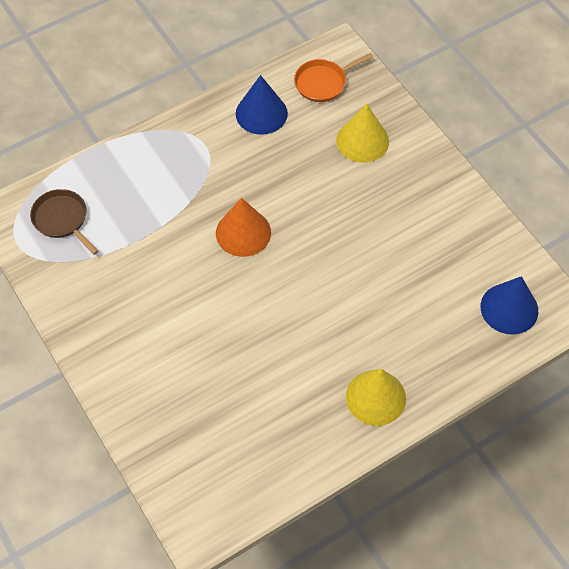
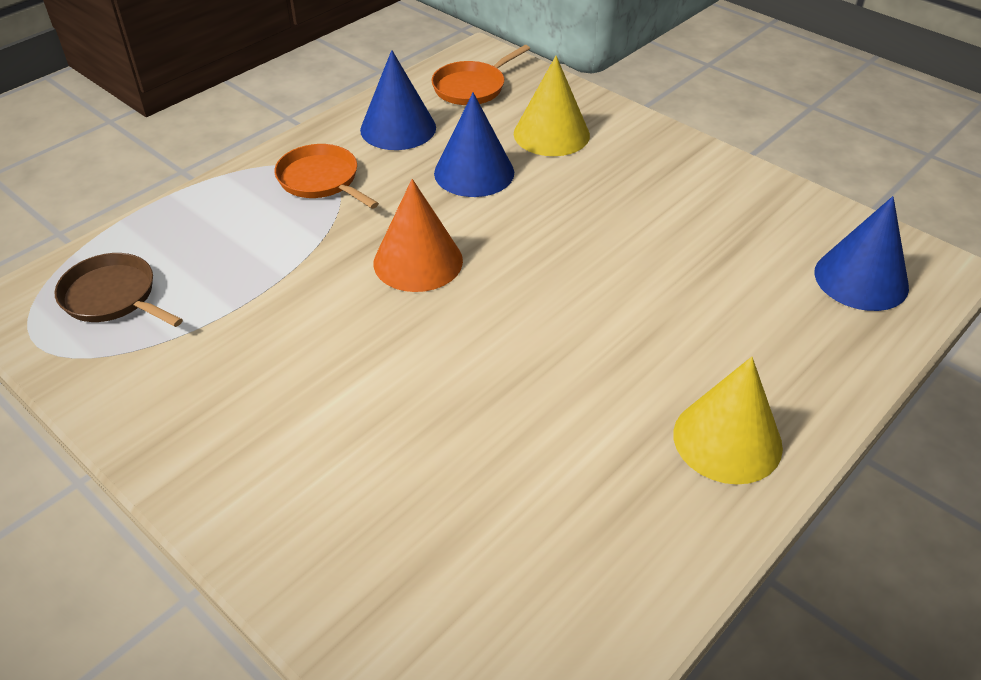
camera: 15 degrees left, 15 degrees down
(200, 151) = (321, 180): none -> orange pan
(299, 165) = (474, 172): none -> blue cone

